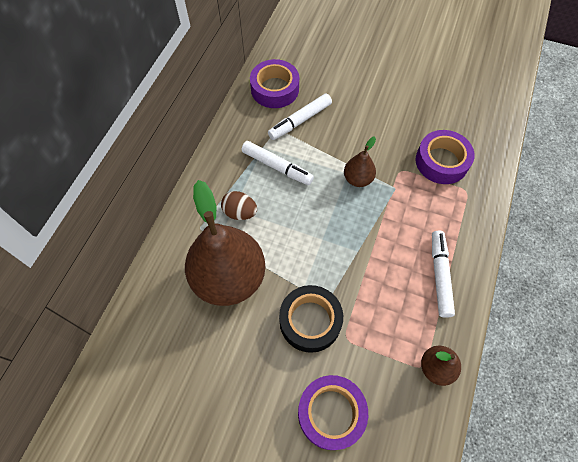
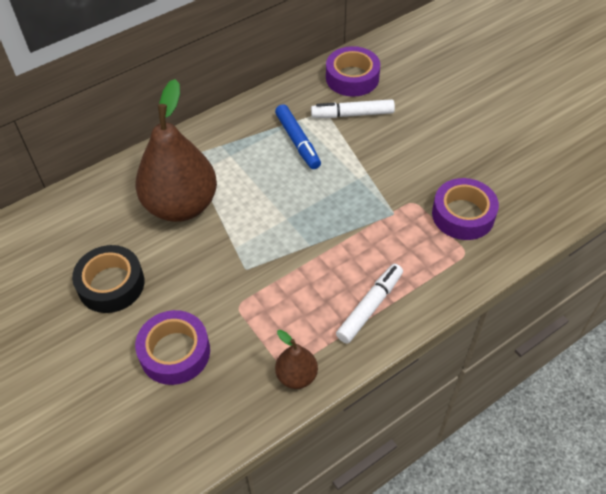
camera: 35 degrees right, 10 degrees down
(240, 212) = (233, 161): brown egg -> none
(277, 167) = (298, 141): white marker -> blue marker
(310, 321) = (219, 275): black tape -> black tape (111, 284)
(358, 179) = (364, 188): brown pear -> none

